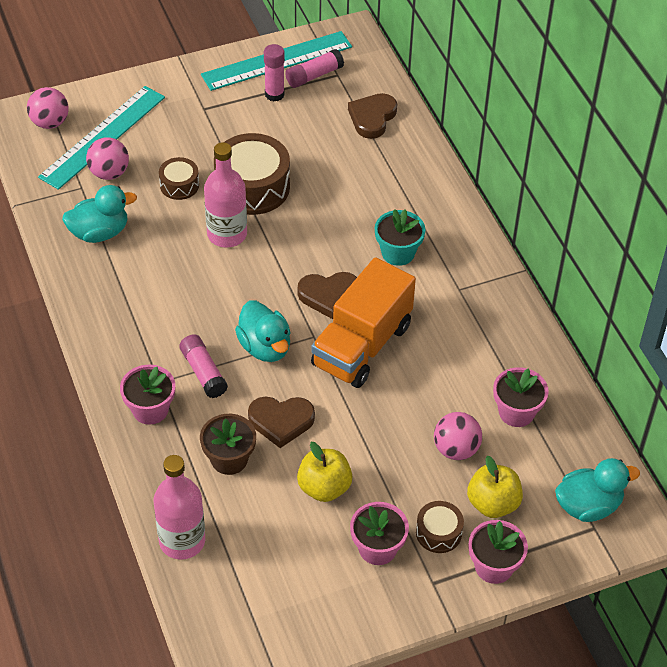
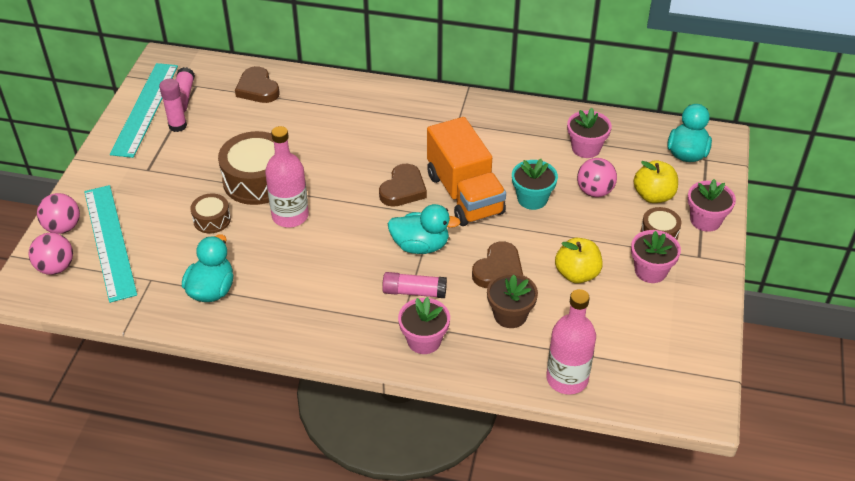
camera: 55 degrees left, 5 degrees down
(109, 173) = (154, 255): pink ball -> pink ball (63, 227)
(398, 253) = (397, 136): turquoise flower pot -> turquoise flower pot (532, 199)

